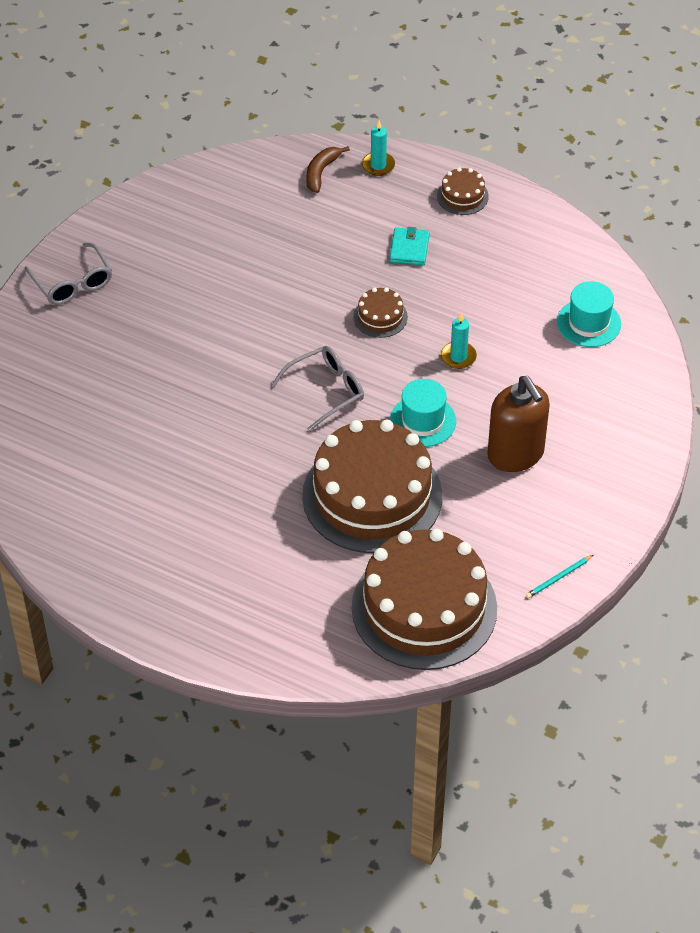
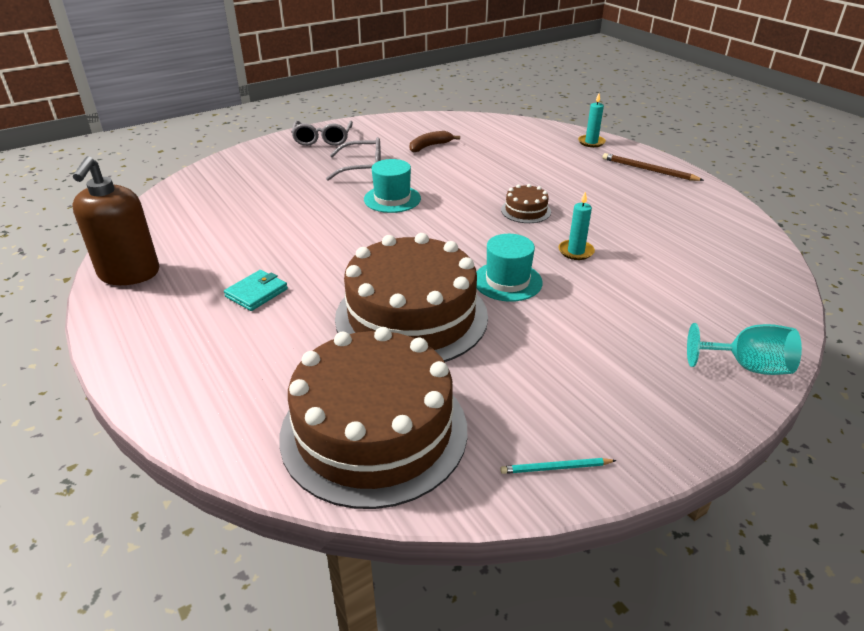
camera: 30 degrees right, 15 degrees down
(321, 172) = (545, 136): brown banana -> brown banana (430, 146)
(326, 391) = (440, 237): grey glasses -> grey glasses (363, 168)
(409, 248) = (582, 183): turquoise wallet -> turquoise wallet (256, 293)
(462, 196) = (648, 170): brown cake -> brown pencil
(516, 454) = (583, 335): brown soap dispenser -> brown soap dispenser (129, 274)
(588, 323) = (723, 267): turquoise hat -> turquoise hat (392, 199)
(644, 432) = (746, 366): none -> turquoise goblet

